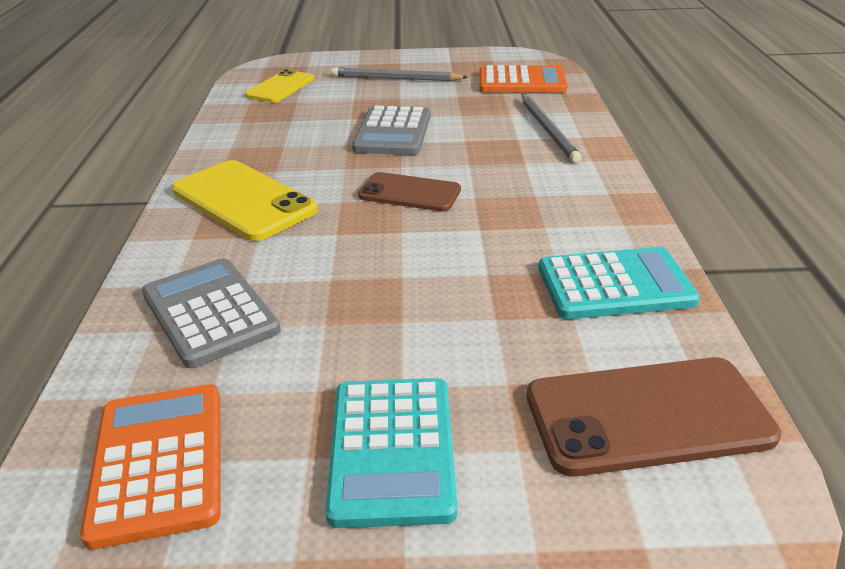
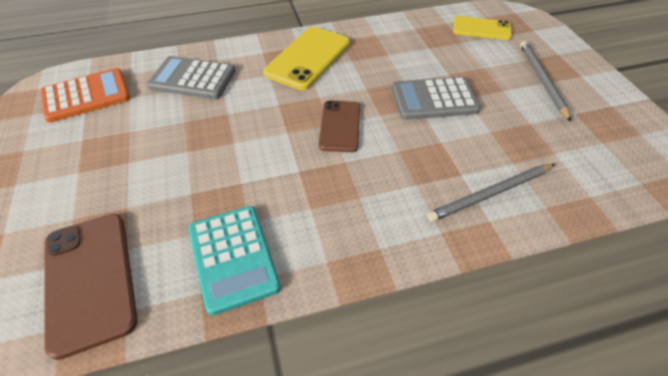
camera: 75 degrees right, 15 degrees up
(210, 312) = (193, 79): grey calculator -> grey calculator turned 120 degrees counterclockwise
(391, 450) = (80, 167): turquoise calculator -> none
(521, 82) = (597, 163): orange calculator -> none

